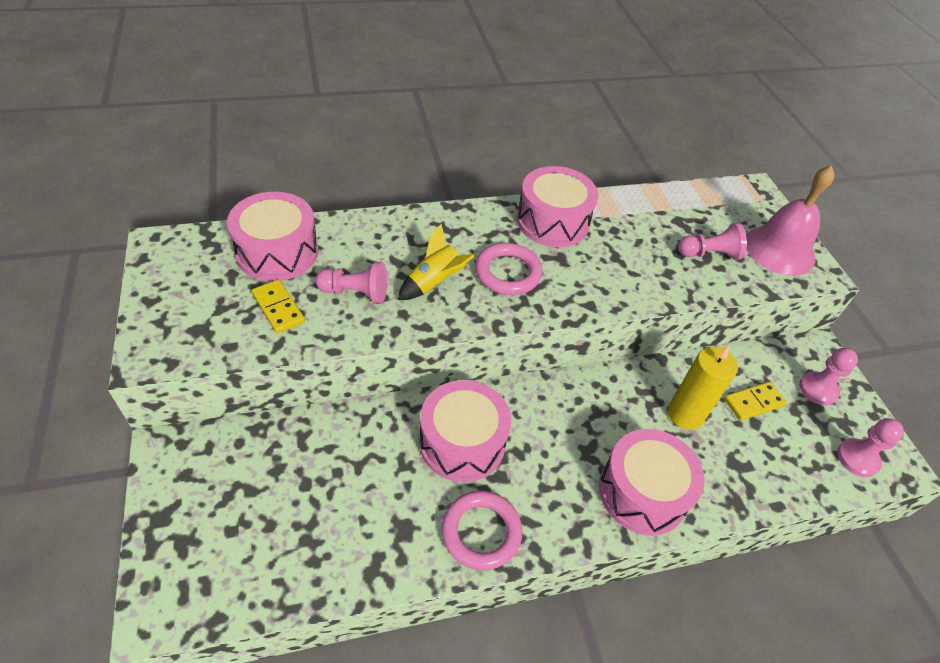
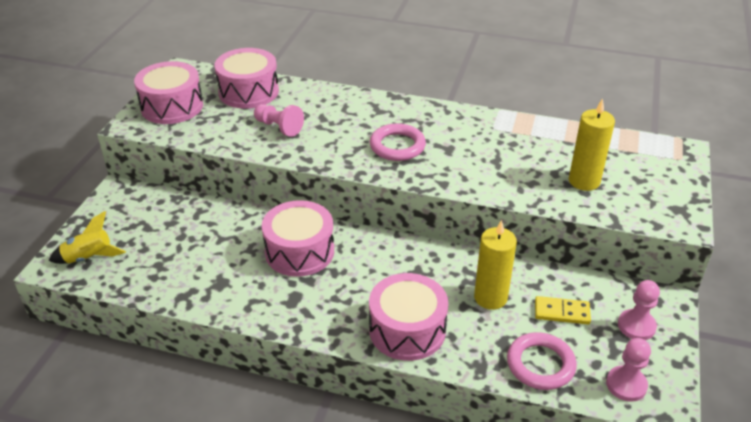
camera: 35 degrees right, 10 degrees down
(278, 308) = (223, 122): yellow domino -> none
(434, 283) = (337, 137): yellow rocket -> yellow rocket (89, 258)
(481, 532) = (268, 304): pink ring -> pink ring (540, 364)
(552, 222) = (465, 125): pink drum -> pink drum (172, 106)
(709, 254) = (584, 181): pink pawn -> yellow candle
(779, 250) = (658, 197): pink bell -> none

